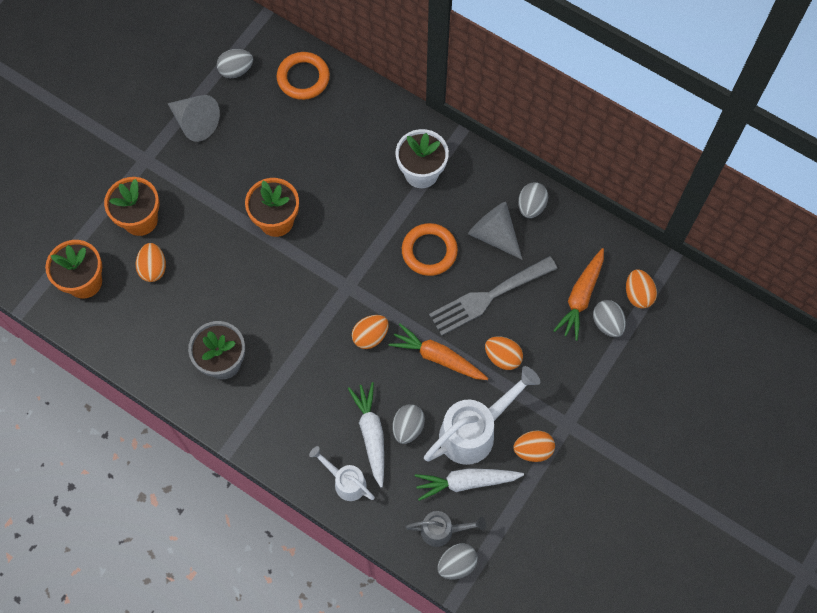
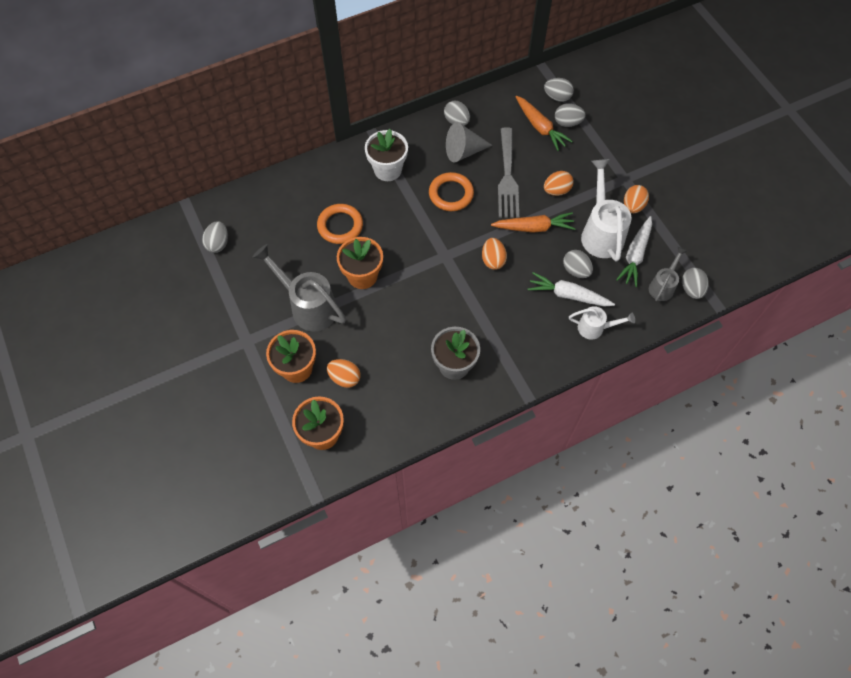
camera: 60 degrees left, 5 degrees down
(195, 122) = (241, 291): grey cone -> none
(213, 191) = (308, 306): none -> grey watering can
(303, 78) = (258, 204): orange ring -> orange ring (340, 226)
(346, 482) = (595, 328): white watering can -> white watering can turned 150 degrees counterclockwise
(438, 357) = (534, 227): orange carrot -> orange carrot turned 150 degrees counterclockwise
(638, 294) = (557, 97): orange egg -> grey egg

